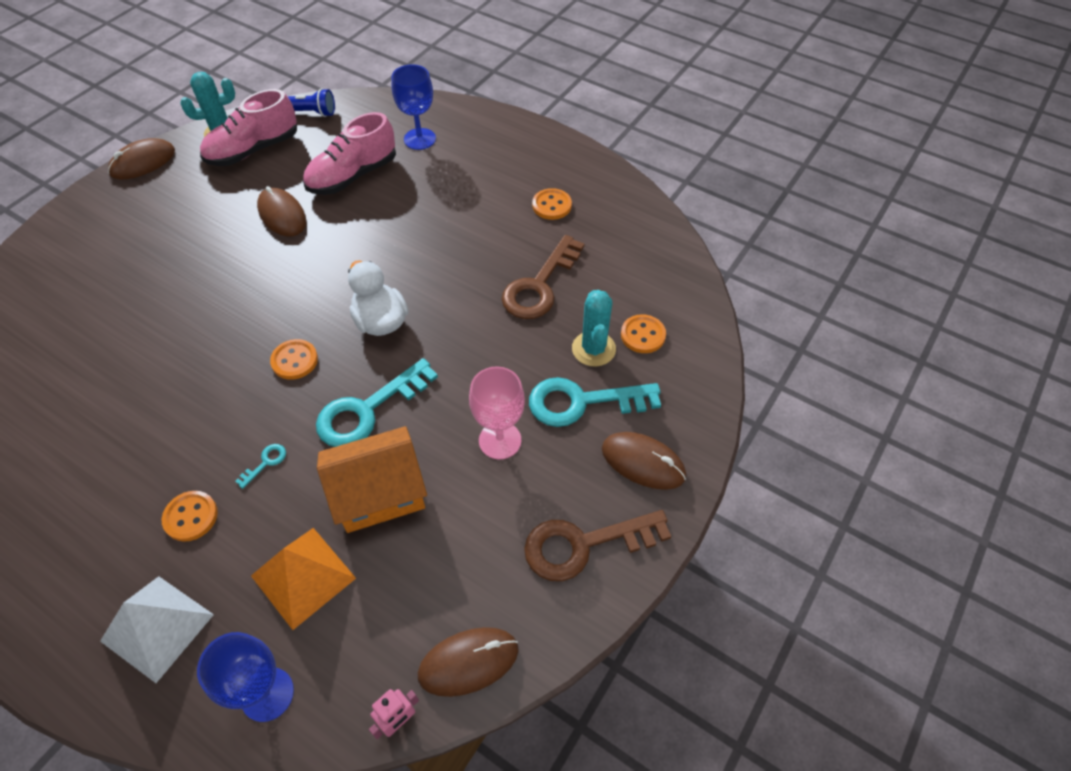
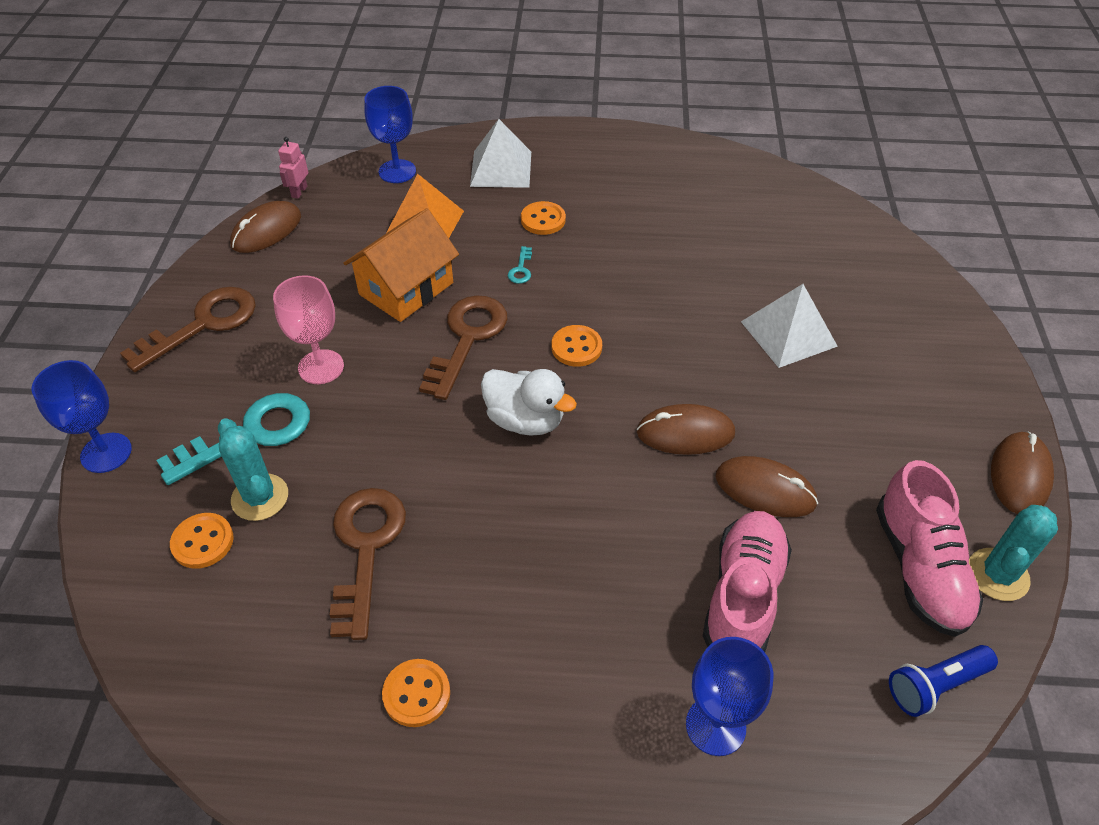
camera: 150 degrees right, 5 degrees down
(142, 298) = (788, 333): none -> white pyramid
(253, 150) = (920, 568): pink shoe -> pink shoe turned 150 degrees clockwise
(368, 410) = (467, 339): turquoise key -> brown key
(643, 462) = (165, 407): brown mouse -> brown mouse (685, 433)
(700, 439) = (106, 453): none -> blue goblet

